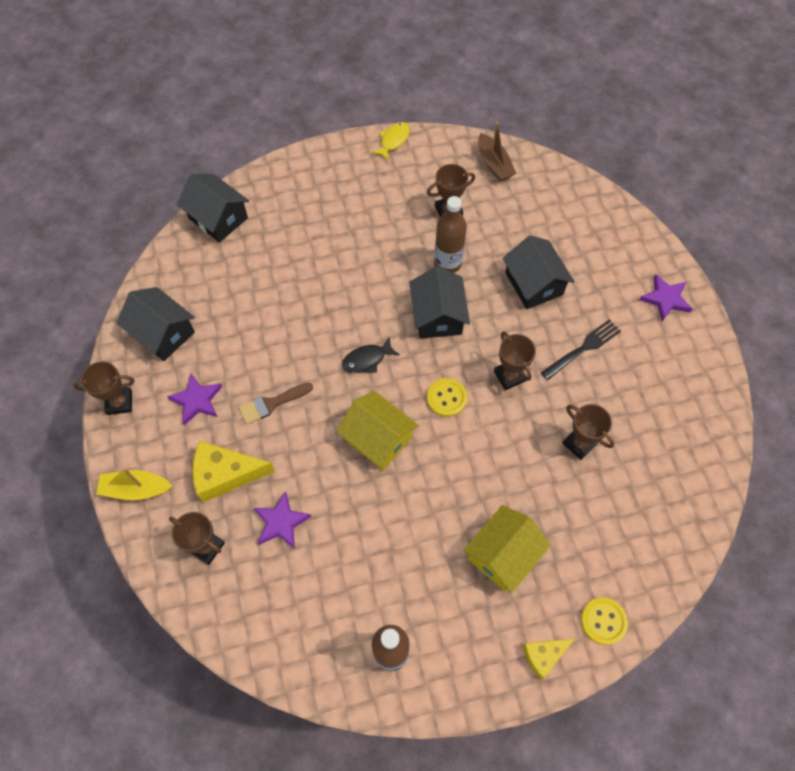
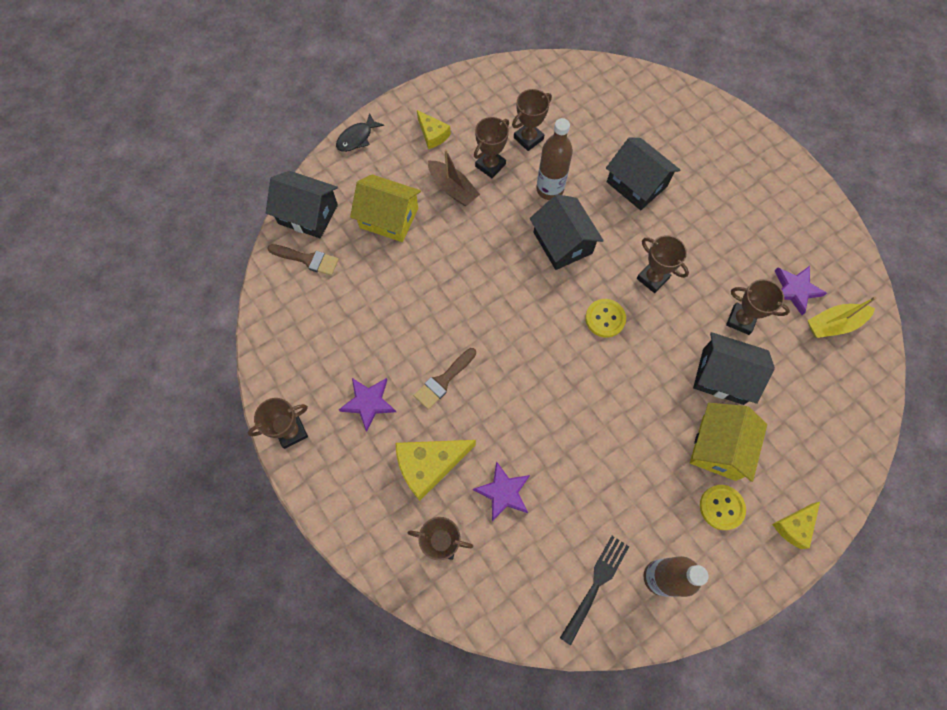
camera: 20 degrees left, 5 degrees up
(136, 489) = (347, 512): yellow boat -> yellow boat (834, 324)
(163, 333) = (304, 347): black house -> black house (723, 376)
(200, 257) = (307, 259): none -> brown brush
(361, 181) = (432, 134): none -> yellow cheese
(367, 360) = (515, 307): black fish -> black fish (357, 138)
(378, 438) = (558, 379): yellow house -> yellow house (389, 218)
(393, 141) = (446, 86): yellow fish -> none
(401, 224) = (490, 165): none -> brown trophy
(494, 164) = (551, 80): brown boat -> brown boat (452, 189)
(583, 348) = (706, 230): black fork -> black fork (596, 585)
(603, 621) = (831, 475): yellow button -> yellow button (721, 507)
(665, 299) = (758, 161): purple star -> purple star (795, 290)

